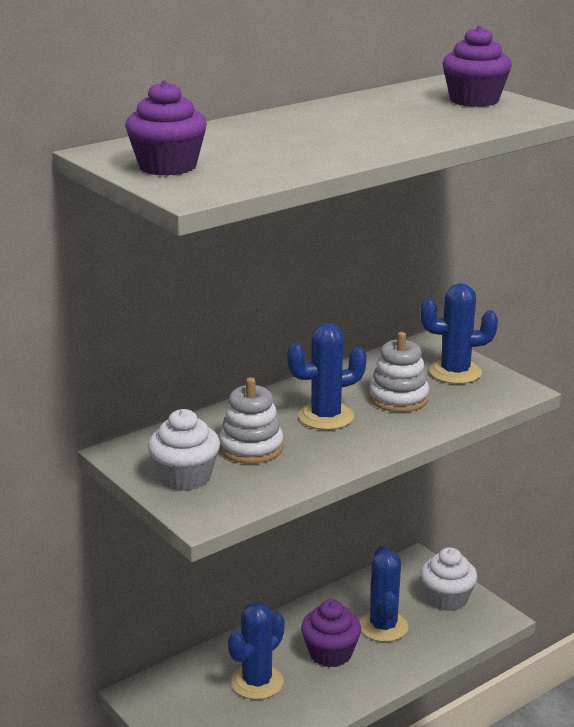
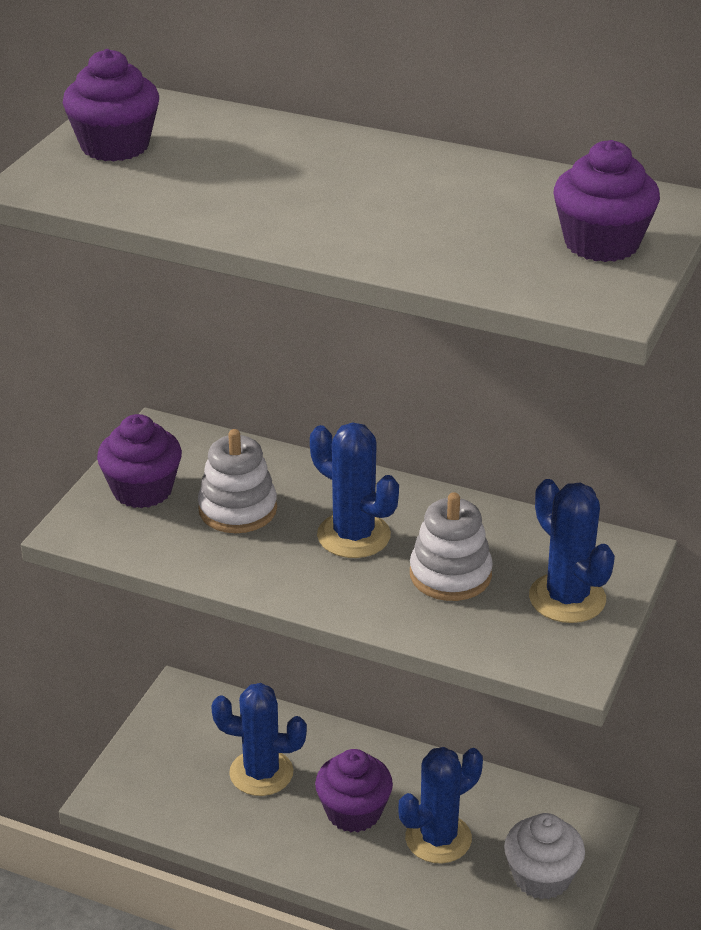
camera: 60 degrees right, 10 degrees up
(185, 477) = (142, 490): white cupcake -> purple cupcake

